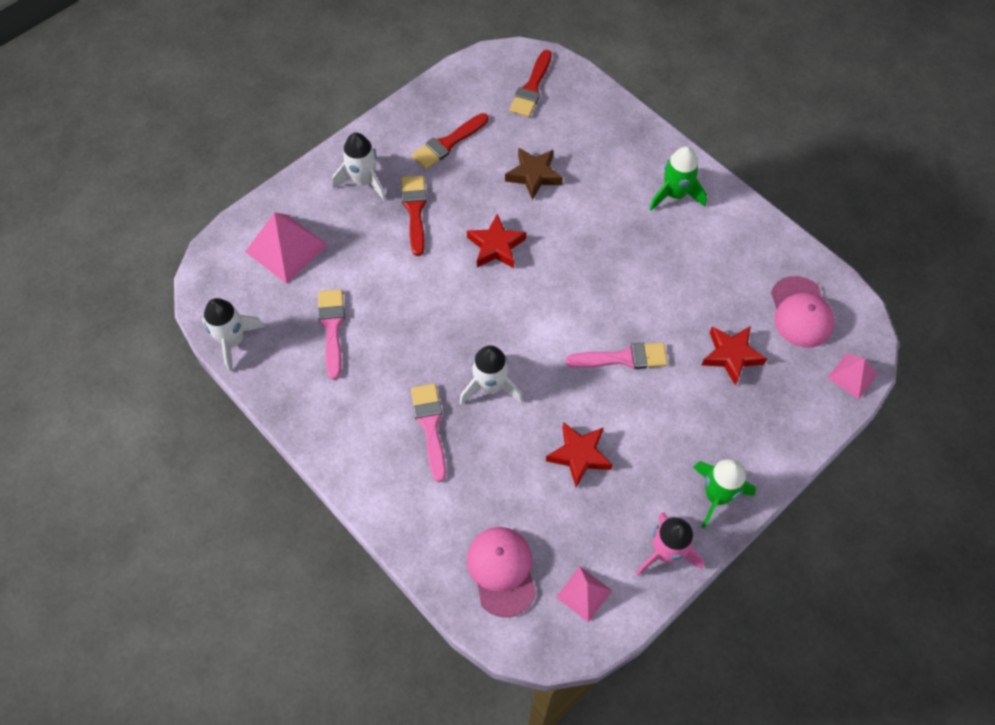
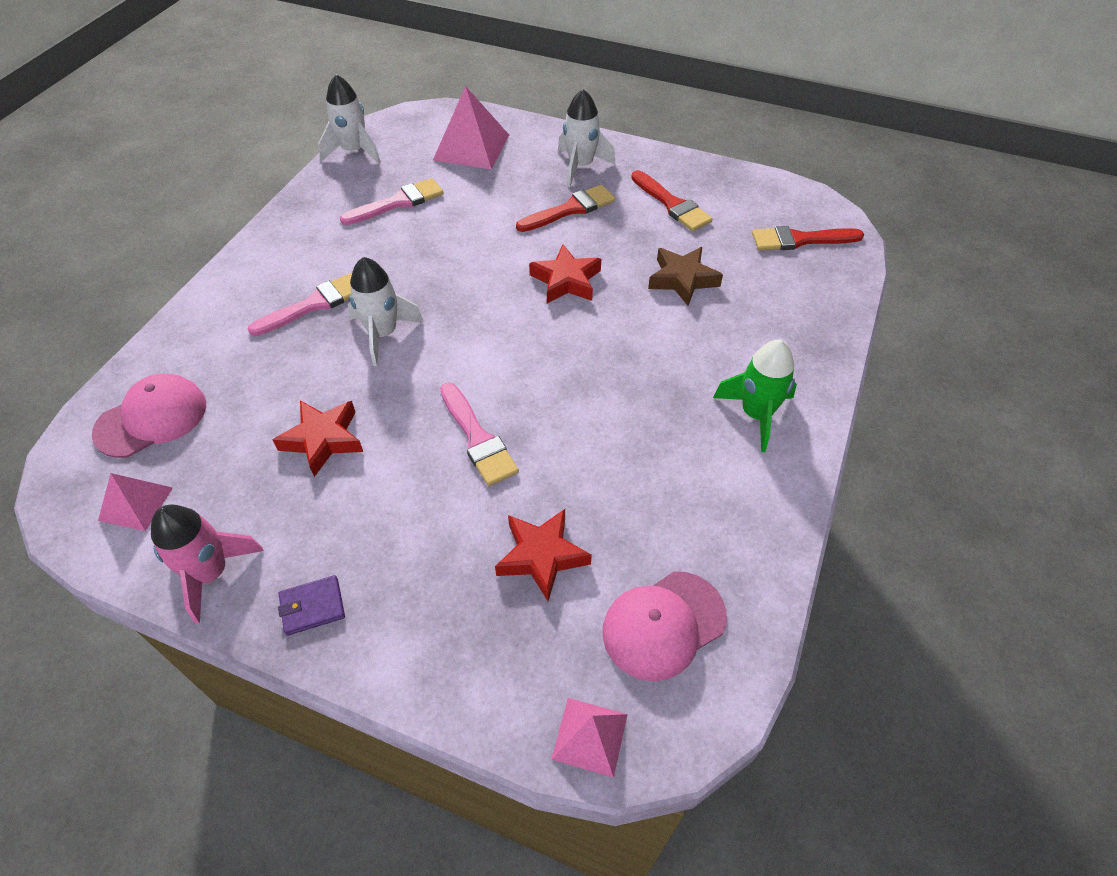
camera: 65 degrees right, 10 degrees down
(448, 143) = (672, 204): red brush -> red brush turned 150 degrees counterclockwise
(716, 496) = (312, 607): green rocket -> purple wallet

